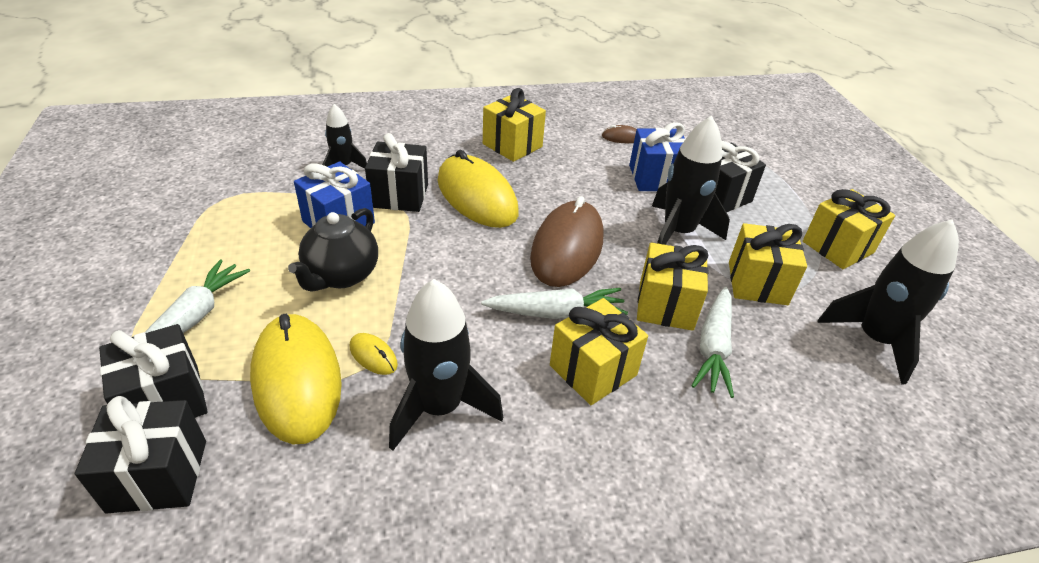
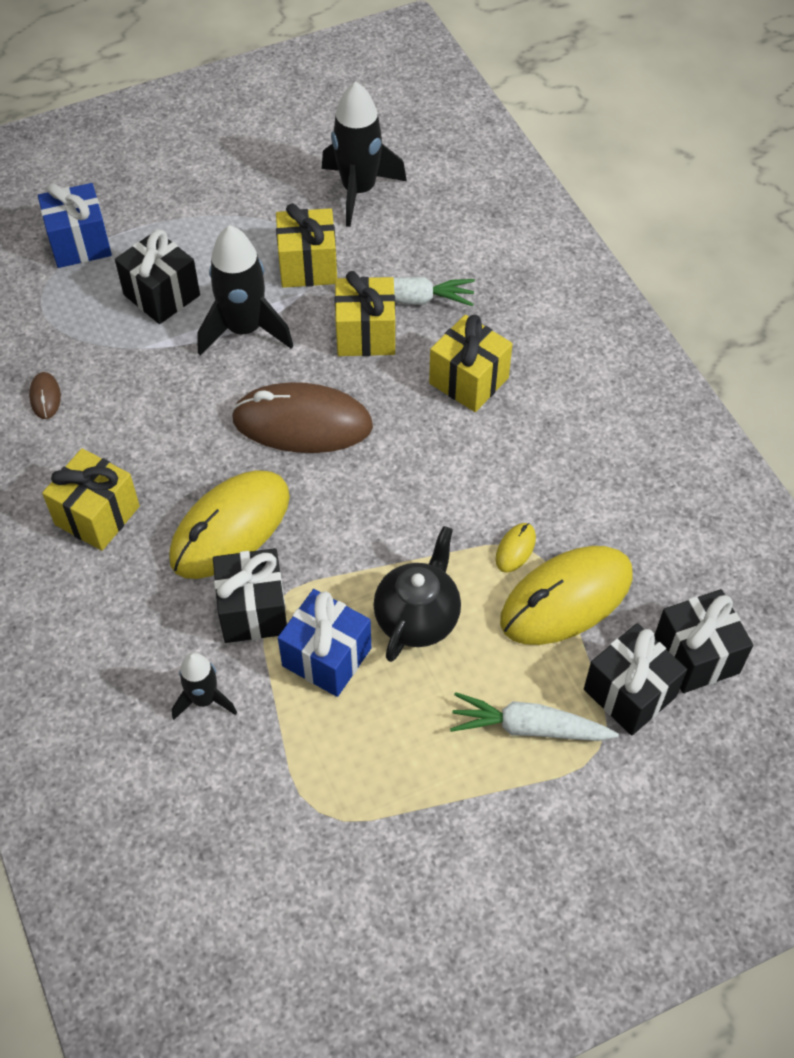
camera: 100 degrees left, 15 degrees up
(341, 275) = (417, 617): black teapot -> black teapot turned 75 degrees counterclockwise
(439, 407) = (552, 481): black rocket -> none
(556, 313) = (406, 417): white carrot -> none
(655, 178) = (138, 355): blue gift -> blue gift (80, 243)
(838, 247) = (228, 202): yellow gift -> none

